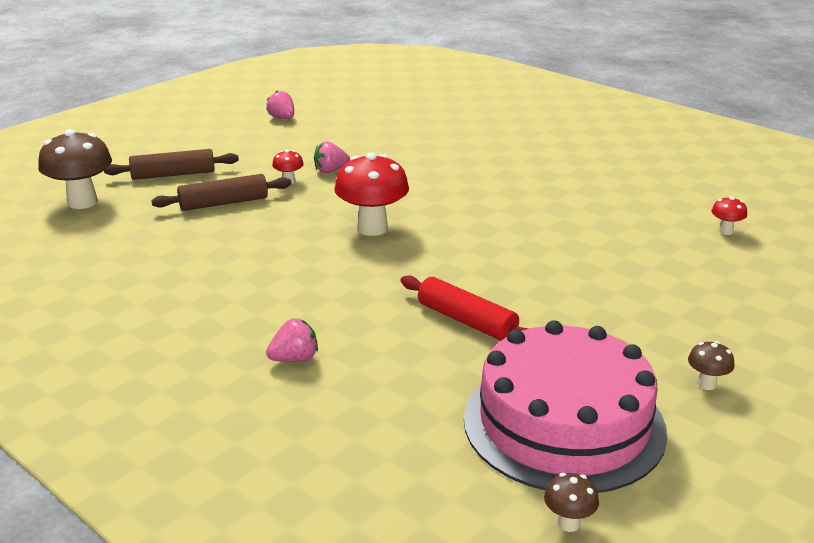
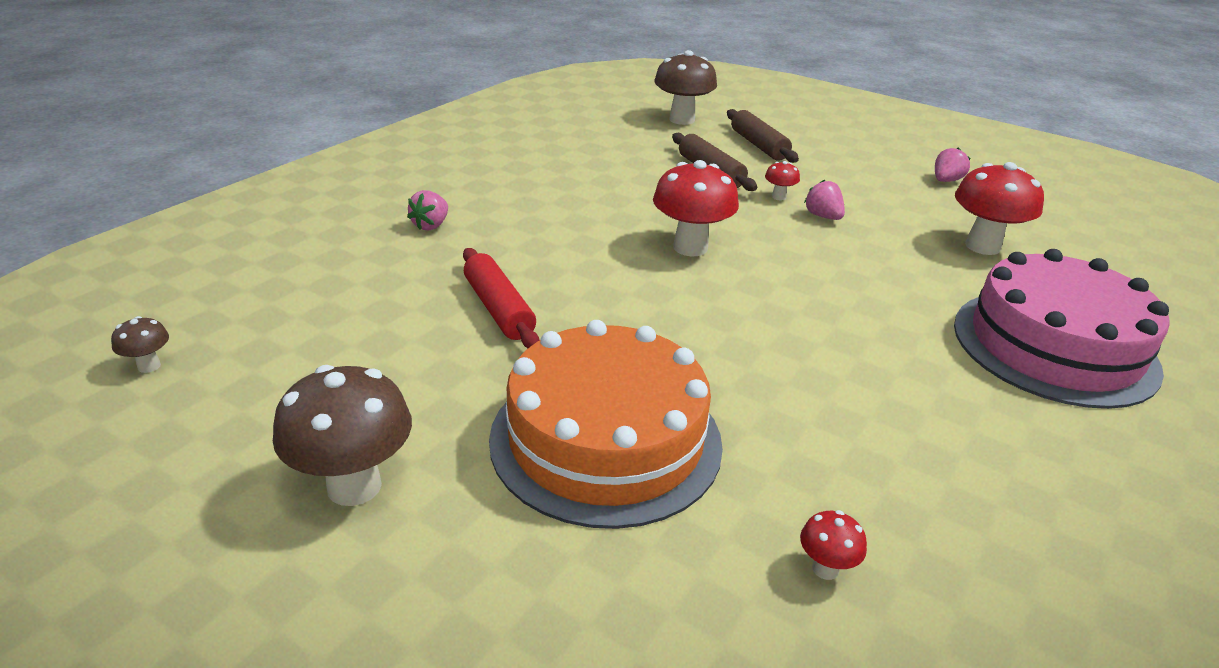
camera: 80 degrees right, 5 degrees up
(294, 359) = (431, 225): pink strawberry -> pink strawberry turned 60 degrees clockwise
(391, 128) = (982, 246): none -> red mushroom
(466, 321) = (499, 309): red rolling pin -> red rolling pin turned 60 degrees counterclockwise
(564, 424) = (299, 368): pink cake -> pink cake (1054, 346)
(634, 284) = (606, 440): none -> orange cake
(706, 384) = (354, 486): brown mushroom -> brown mushroom, size x2.14

